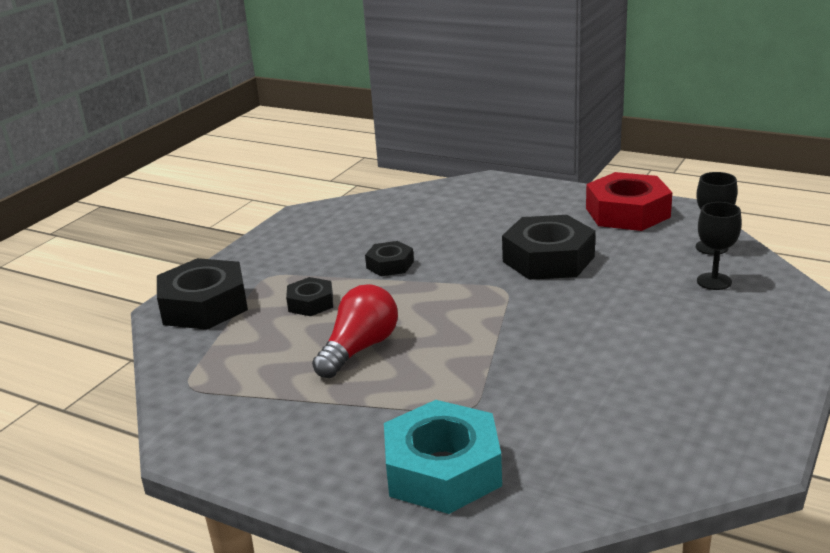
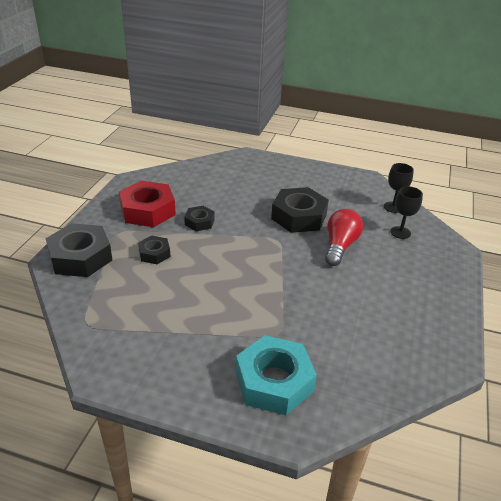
camera: 15 degrees left, 10 degrees up
(359, 349) = (196, 289): red light bulb -> red light bulb (340, 246)
(627, 213) = (338, 181): red nut -> red nut (148, 210)

